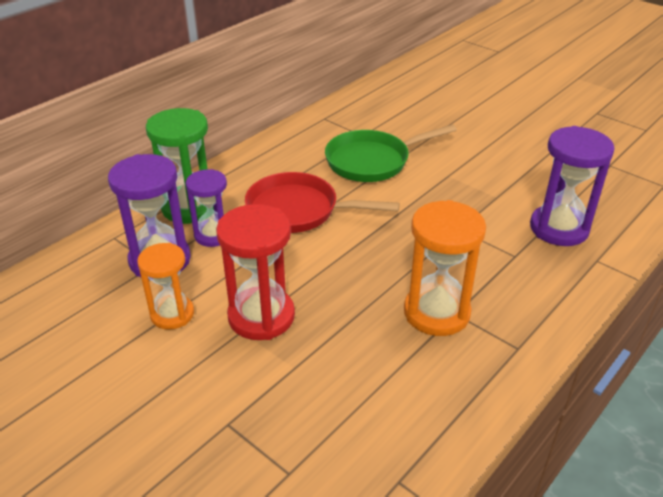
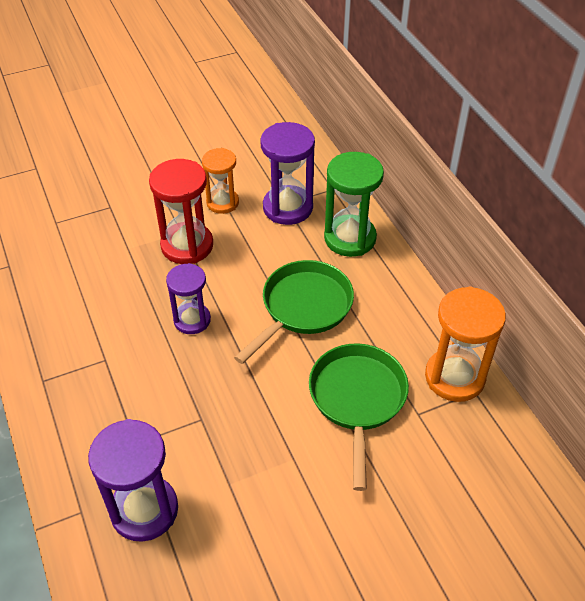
camera: 115 degrees right, 10 degrees up
(213, 235) = (301, 243): purple hourglass -> purple hourglass (192, 320)
(298, 210) = (303, 308): red pan -> green pan
(436, 312) = (114, 347): orange hourglass -> orange hourglass (454, 377)

